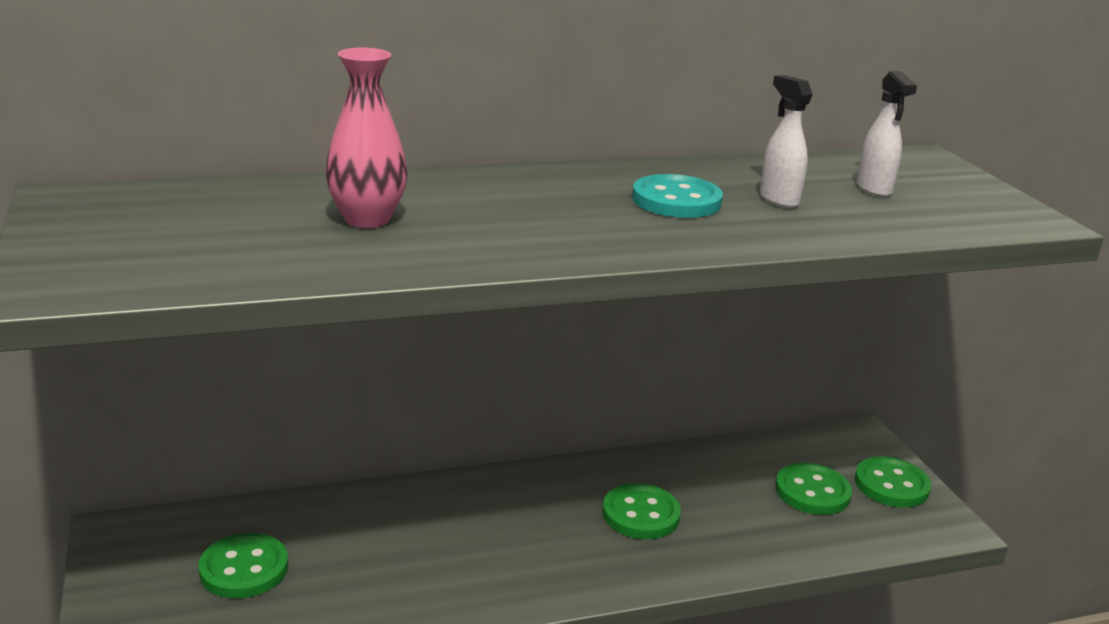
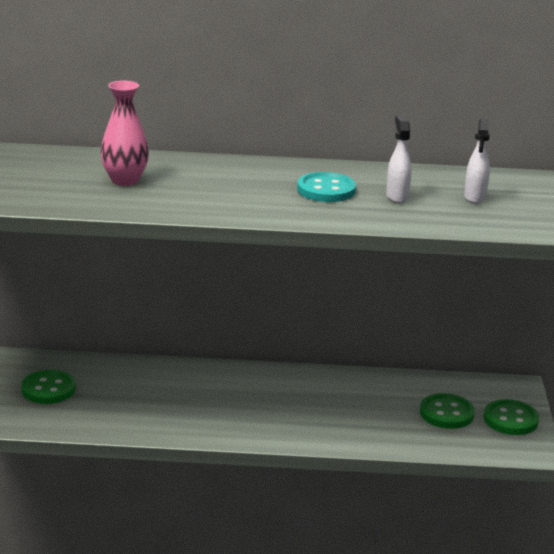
camera: 20 degrees right, 0 degrees up
(641, 514) = (313, 405): green button -> none

